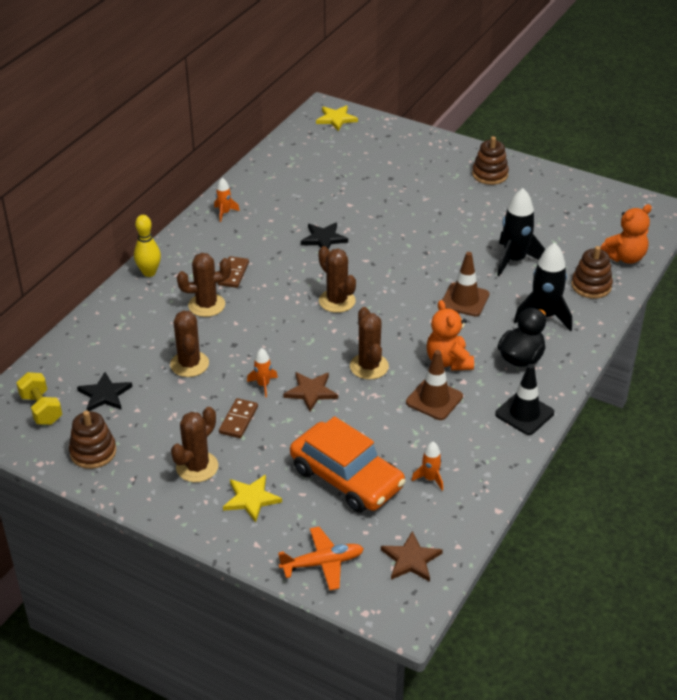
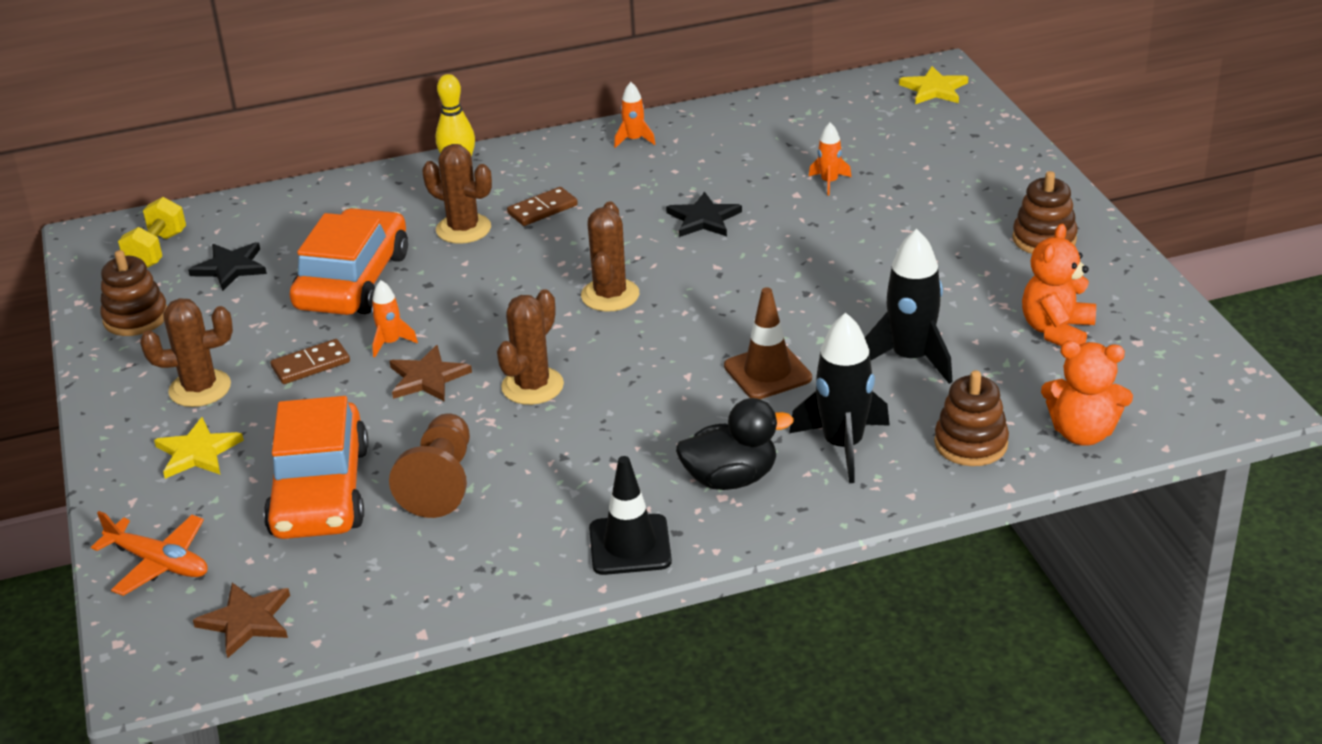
camera: 45 degrees right, 5 degrees down
(189, 364) = (353, 281): brown cactus -> orange car
(398, 438) = (441, 483): none -> brown pawn
(430, 479) = (404, 549): orange rocket -> orange rocket (829, 182)
(434, 399) = (548, 465): brown traffic cone -> none
(448, 361) = (633, 432): orange teddy bear -> orange teddy bear (1056, 331)

